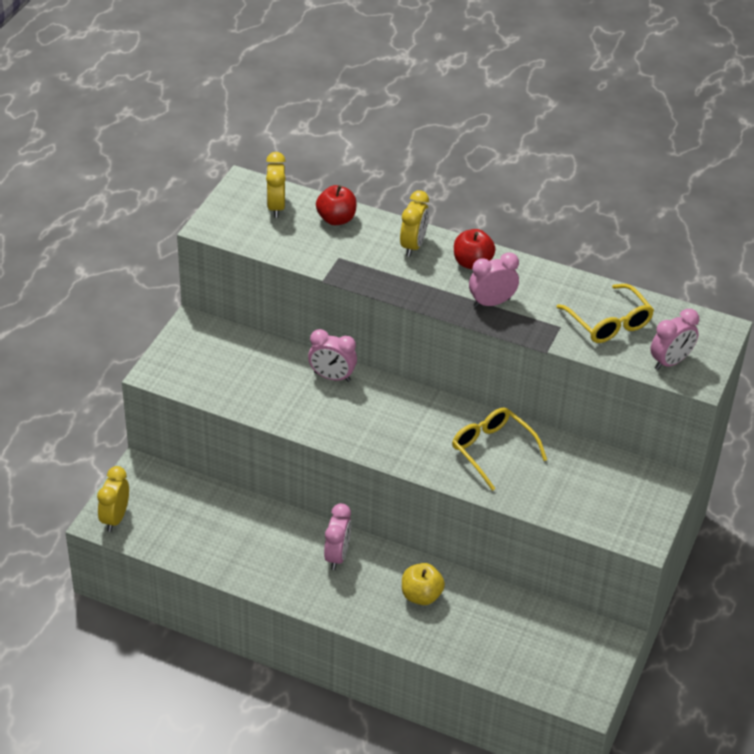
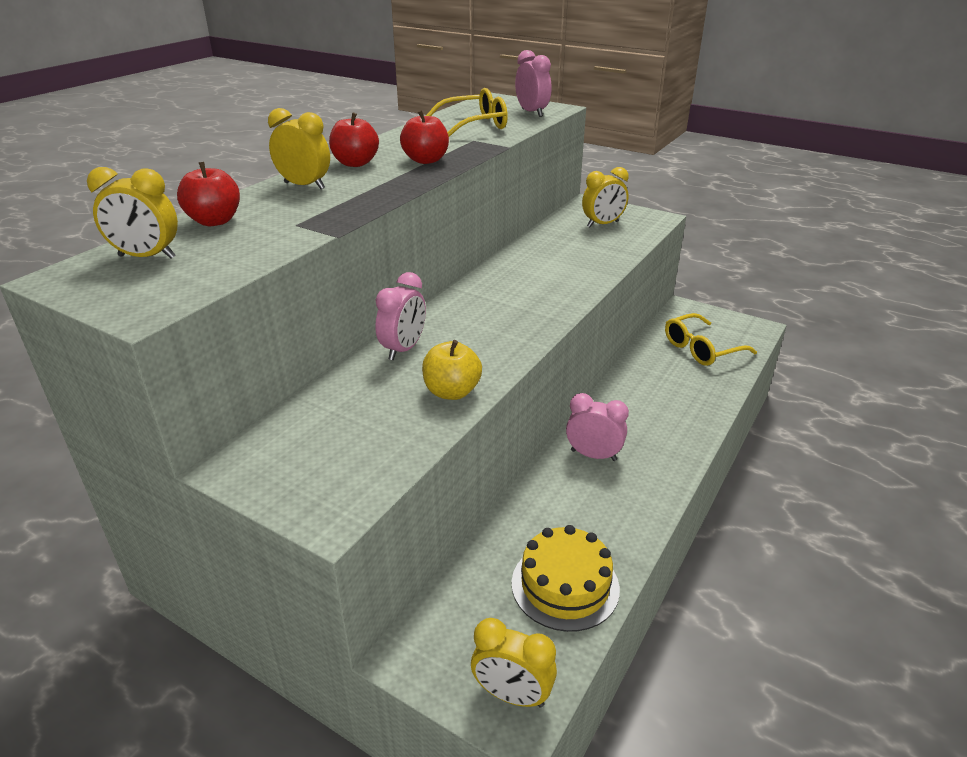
camera: 80 degrees left, 10 degrees down
(198, 540) = (565, 585): none -> yellow cake
(421, 595) = (647, 402): yellow apple -> yellow apple (452, 392)
(491, 303) = (426, 160): pink clock -> red apple
(492, 450) = (544, 267): yellow glasses -> yellow glasses (701, 349)
(609, 493) = (602, 224): none -> yellow clock

